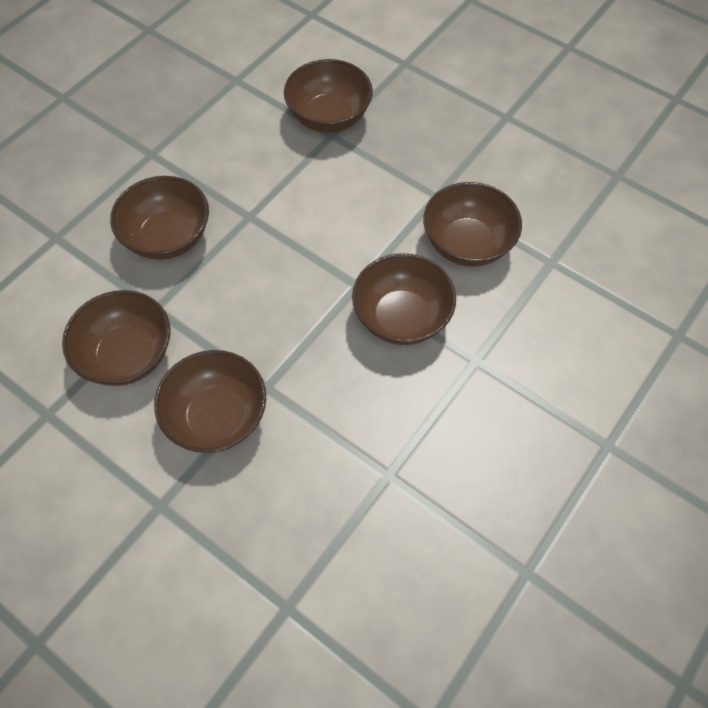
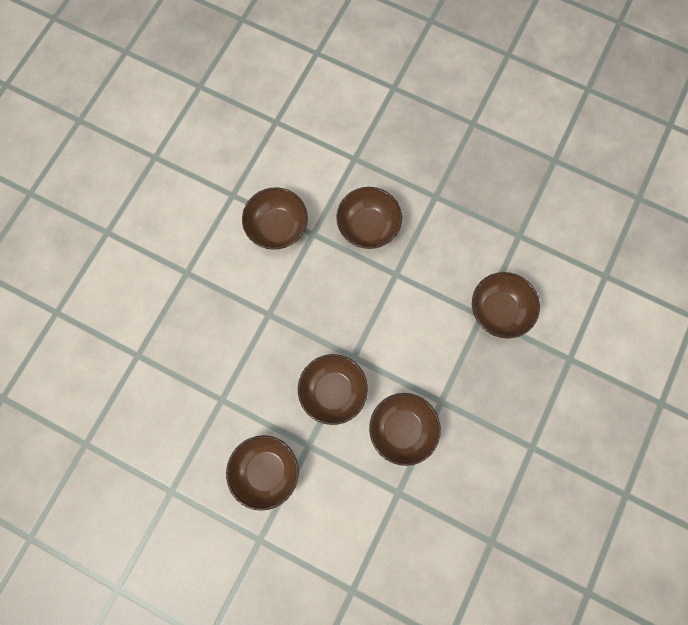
camera: 80 degrees right, 15 degrees up
(217, 416) = (245, 290): brown bowl -> brown bowl (266, 471)

